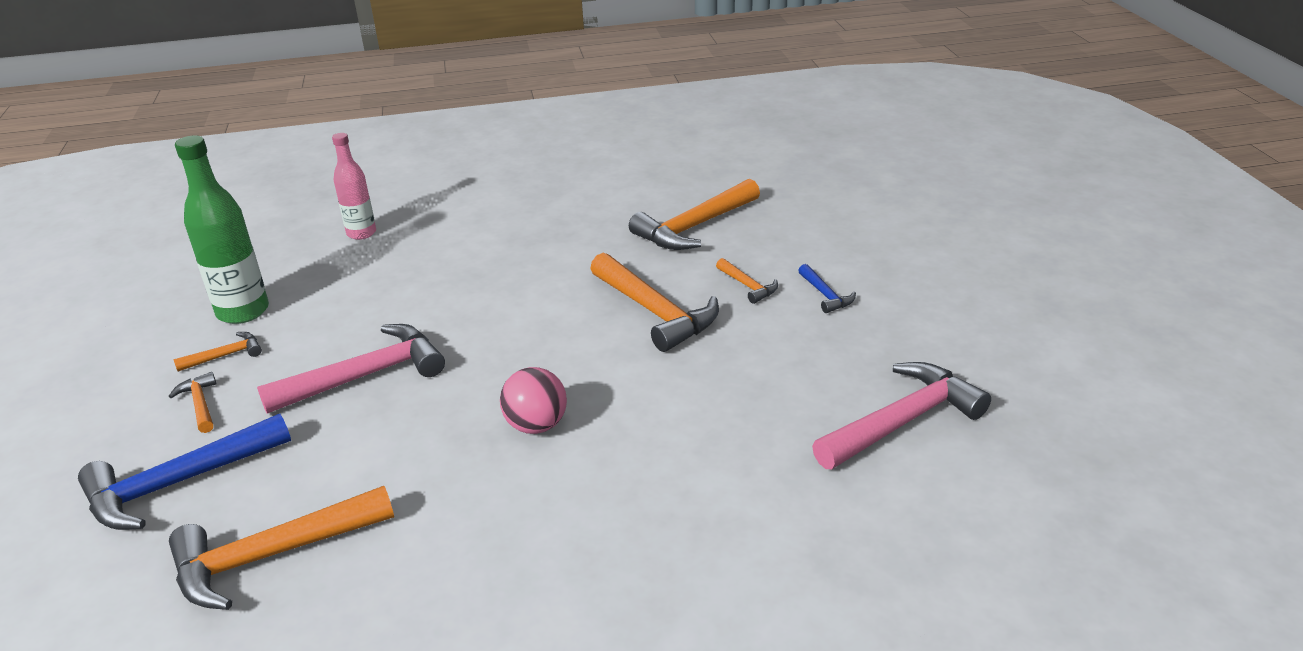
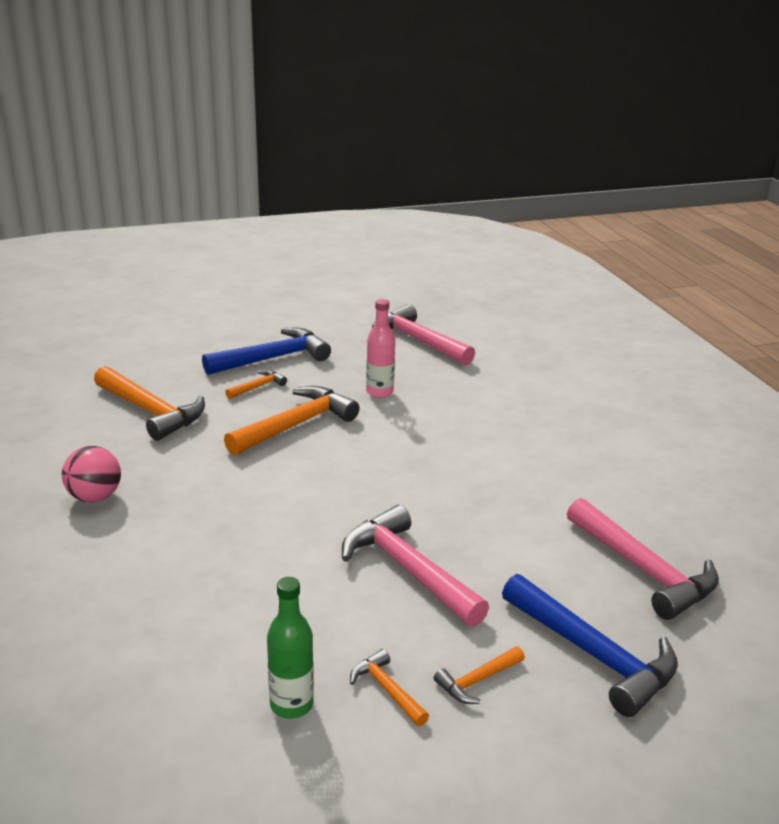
camera: 100 degrees left, 5 degrees down
(243, 311) = (291, 704): green bottle -> green bottle, size x0.64
(271, 556) = (644, 570): orange hammer -> pink hammer
(361, 233) = (101, 640): pink bottle -> pink bottle (379, 392)
(536, 425) = (456, 467): pink ball -> pink ball (95, 497)
(825, 295) = (273, 358): blue hammer -> blue hammer, size x2.09

